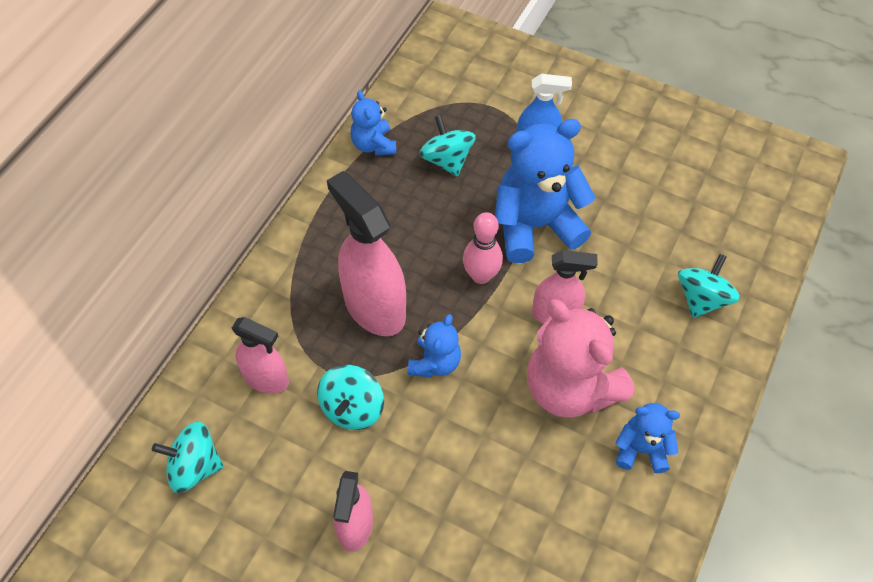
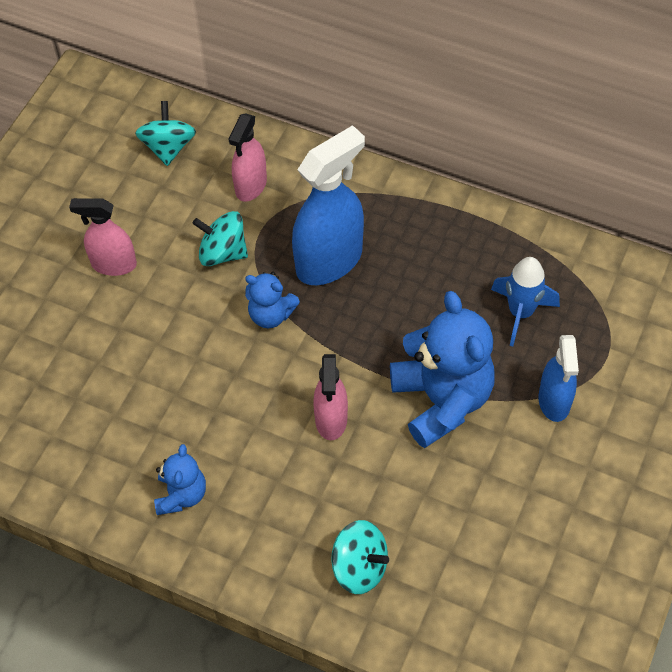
camera: 90 degrees right, 0 degrees up
(373, 145) = (531, 244): blue teddy bear -> none
(374, 307) = (329, 261): pink spray bottle -> blue spray bottle
(446, 160) = (520, 313): turquoise spinning top -> blue rocket
(481, 275) = (373, 350): pink bowling pin -> none
(569, 388) = (247, 432): pink teddy bear -> none

